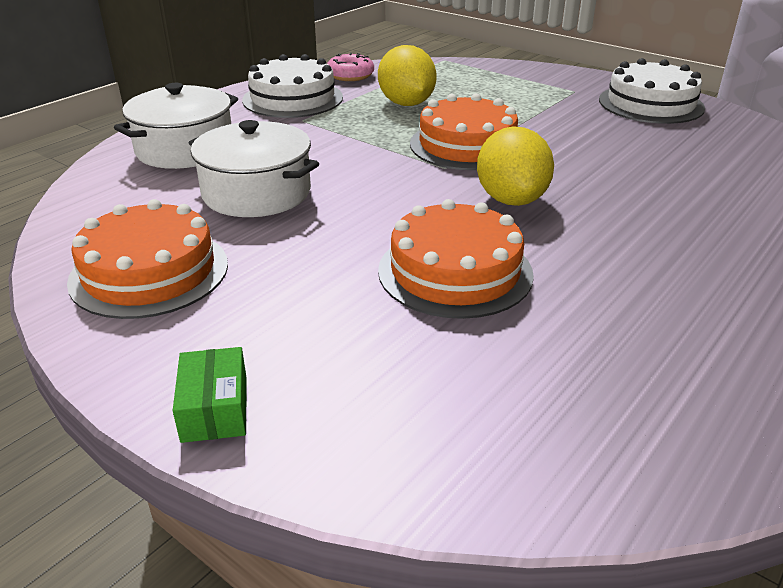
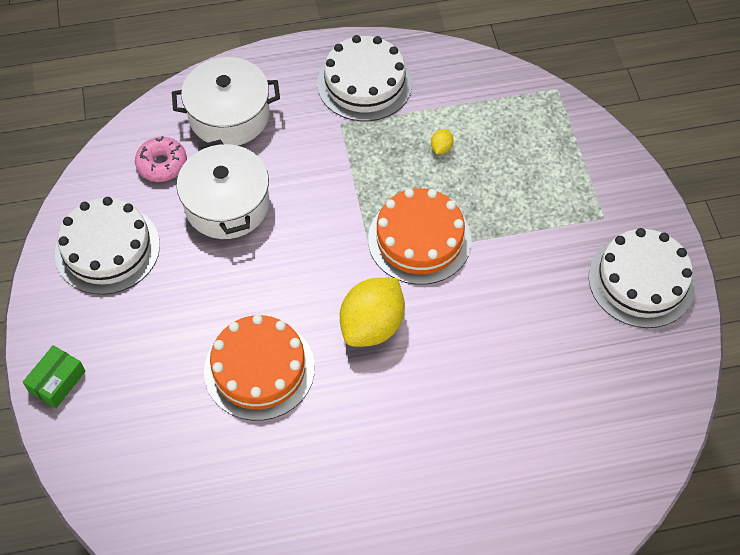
camera: 40 degrees right, 25 degrees up
(149, 272) = (107, 249): orange cake -> white cake
(350, 75) = (446, 70): pink donut -> pink donut (162, 164)
(406, 104) = (441, 148): yellow lemon -> yellow lemon, size x0.40

